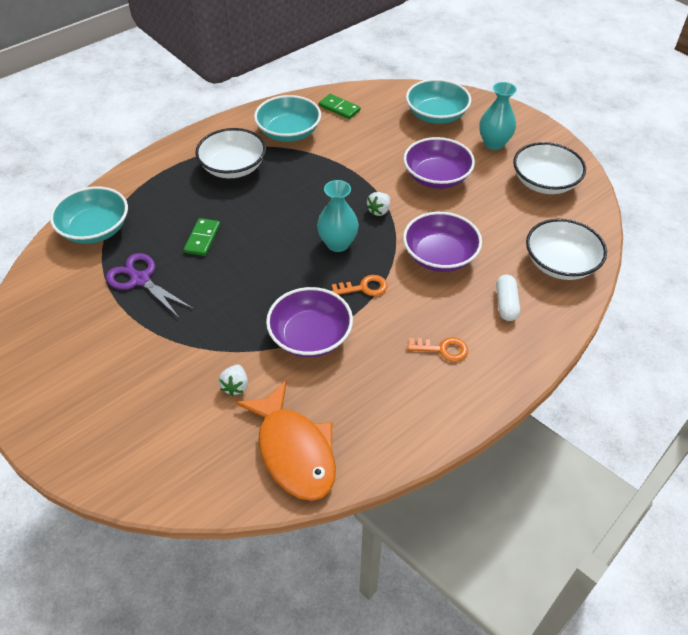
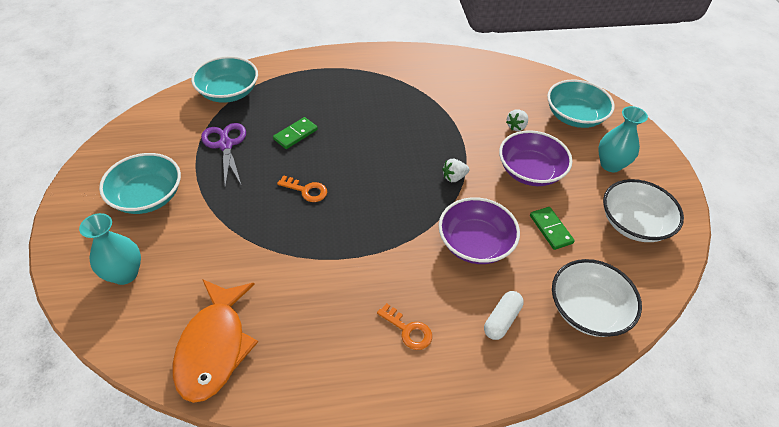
camera: 30 degrees right, 0 degrees up
(233, 167) = (365, 89): white bowl -> none
(235, 386) = (218, 266): white strawberry -> white strawberry (516, 126)
(289, 132) = (432, 79): turquoise bowl -> turquoise bowl (148, 196)
(310, 336) = (308, 256): purple bowl -> none
(338, 244) = (396, 189): turquoise vase -> turquoise vase (125, 274)
(339, 108) = (491, 76): green domino -> green domino (551, 229)
(364, 287) = (386, 238): orange key -> orange key (306, 190)

